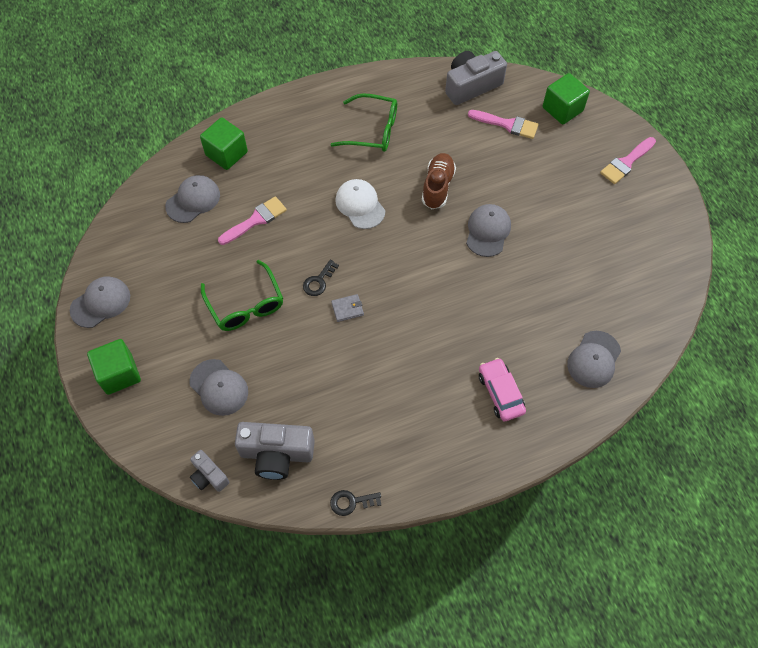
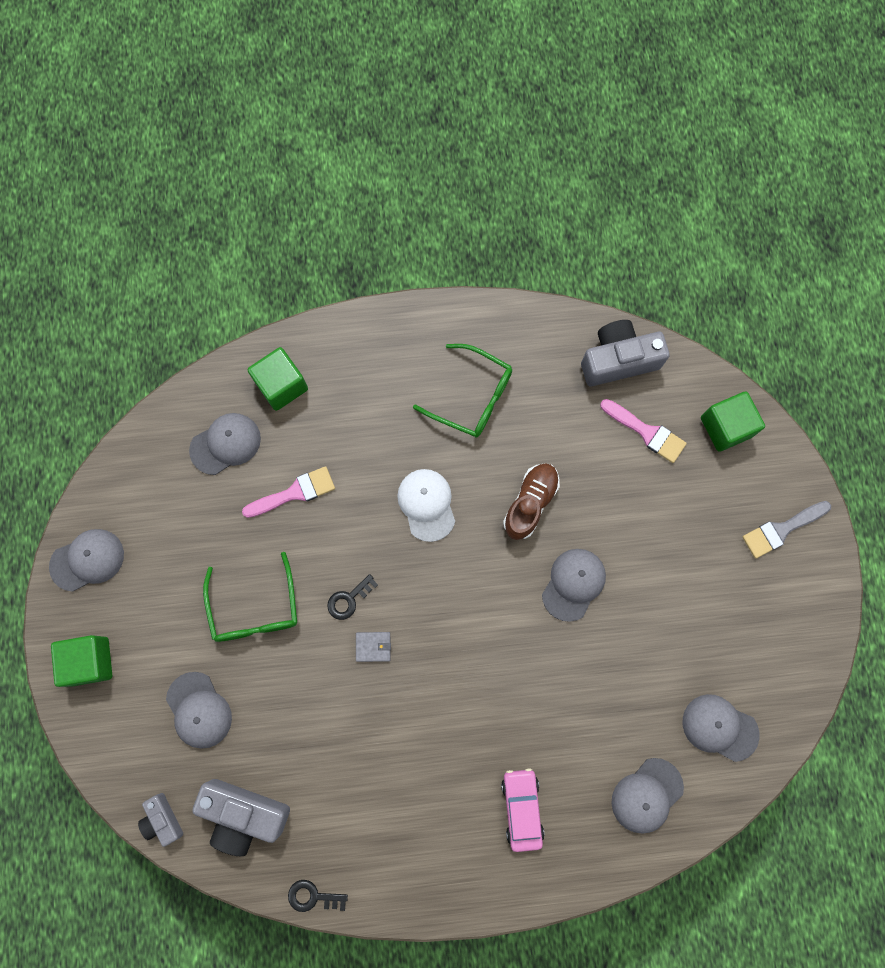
camera: 15 degrees right, 15 degrees up
(626, 162) = (781, 529): pink brush -> grey brush
(631, 299) = (719, 727): none -> grey cap

